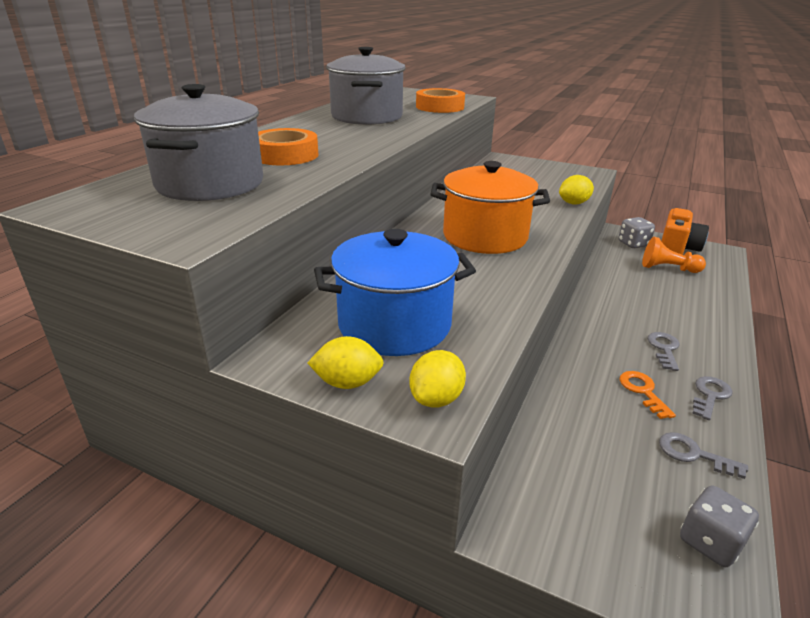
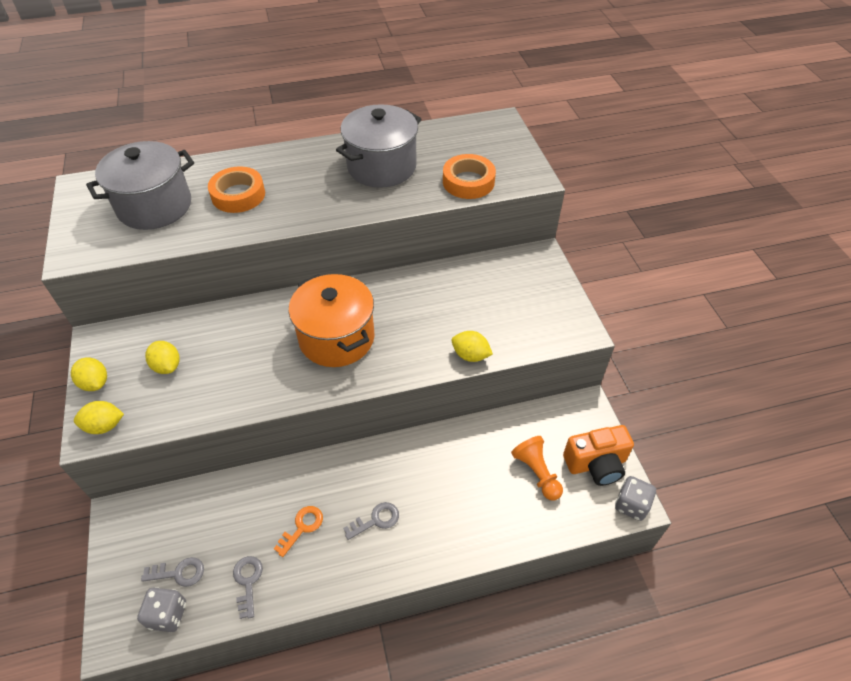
camera: 50 degrees right, 20 degrees up
(394, 325) = (167, 366): blue pot -> yellow lemon
(633, 244) = (567, 426): grey dice -> grey dice (631, 505)
(710, 395) = (330, 571): grey key -> grey key (179, 573)

